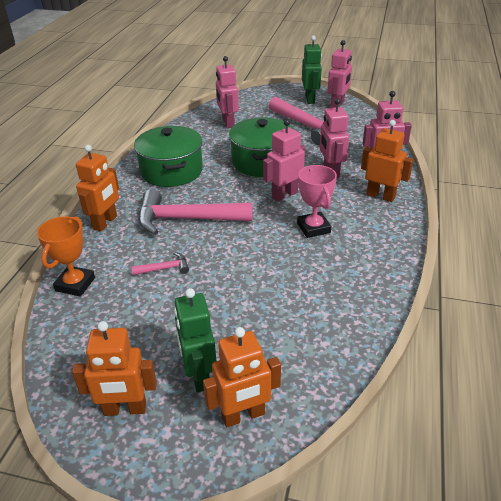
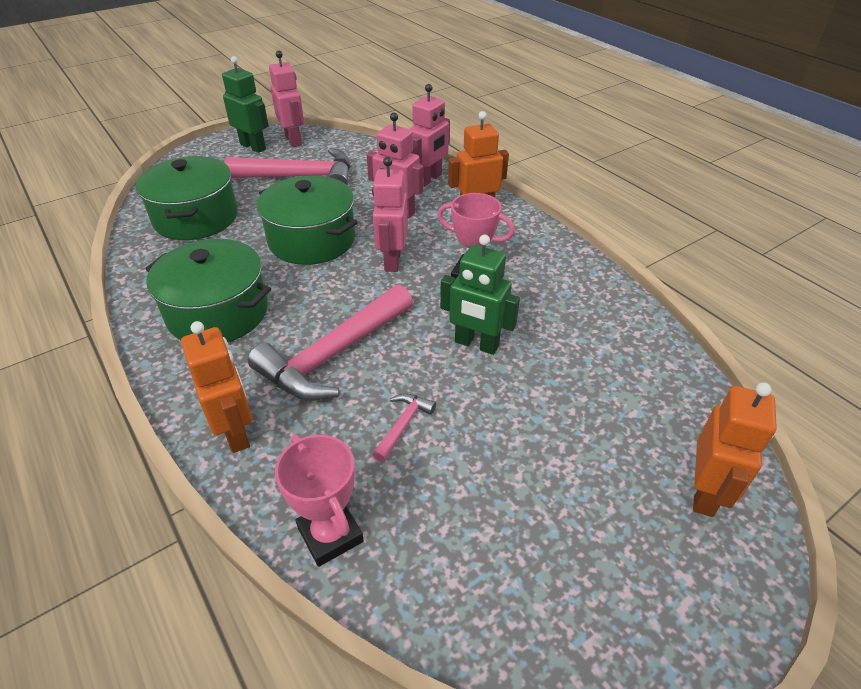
camera: 50 degrees left, 5 degrees up
(75, 284) = (330, 534): orange trophy -> pink trophy
(125, 409) = (620, 601): orange robot -> none
(199, 376) = (618, 497): green robot -> green robot (476, 344)
(228, 123) = (196, 218): pink robot -> green pot

